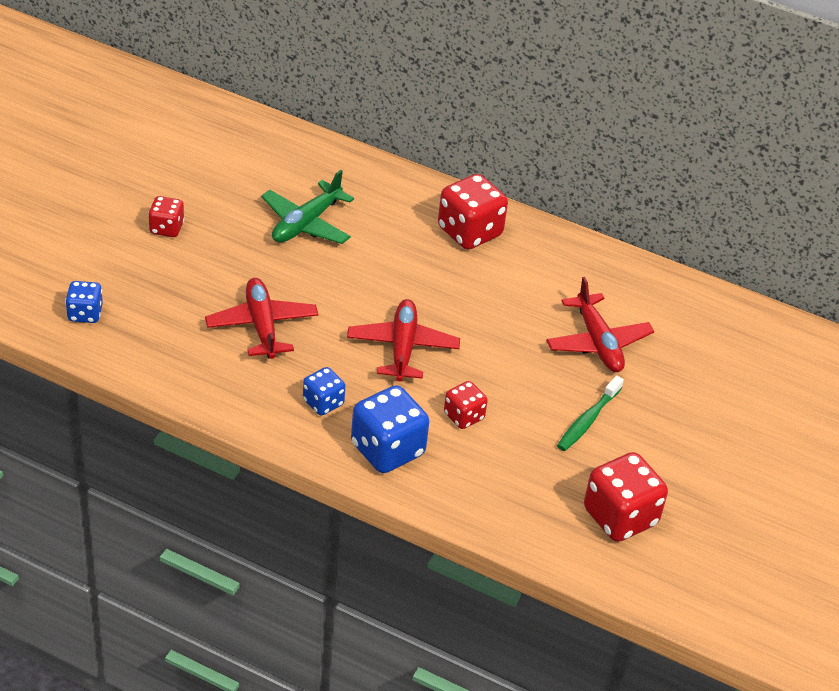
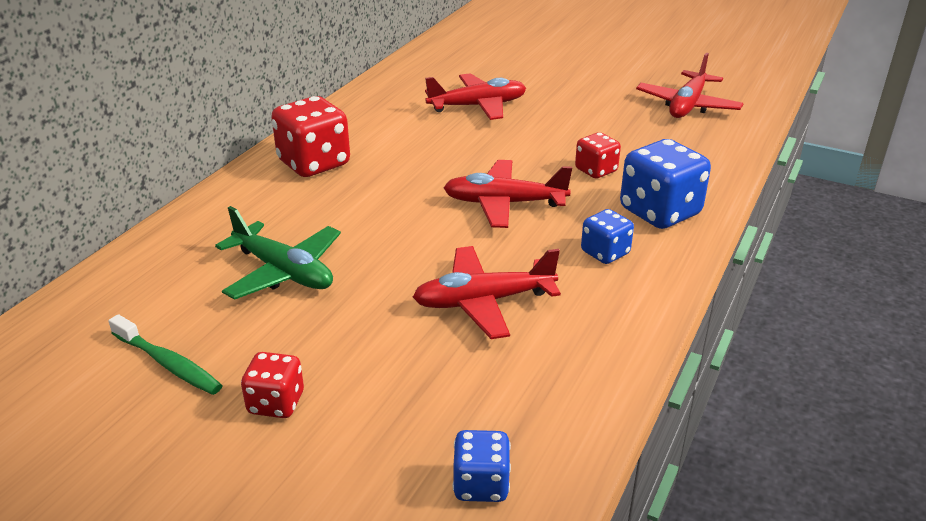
camera: 85 degrees left, 10 degrees down
(587, 420) = (579, 114): green toothbrush -> green toothbrush (168, 364)
(620, 517) = (687, 105): red dice -> red plane

